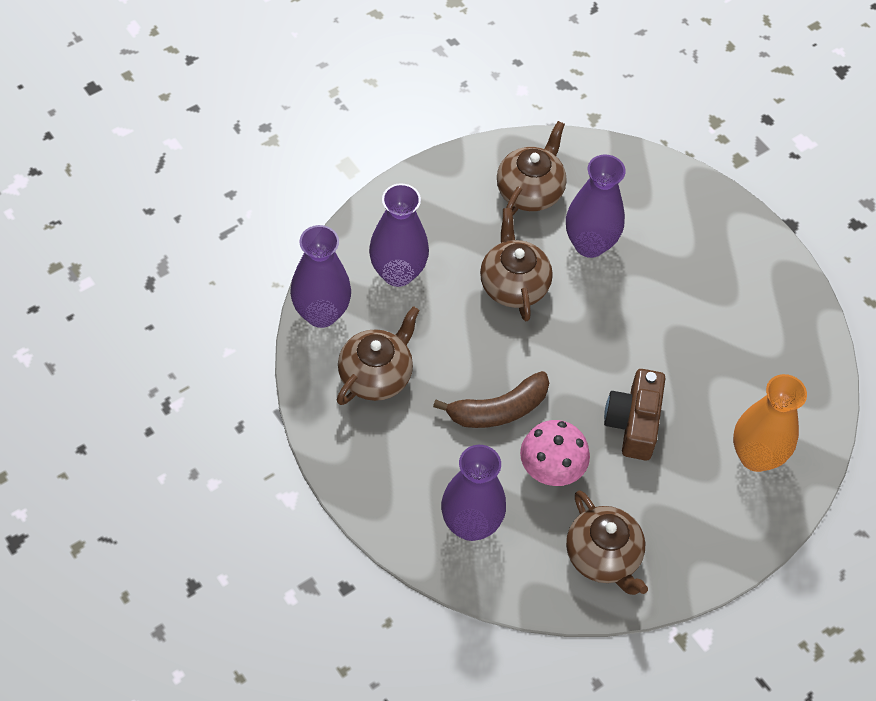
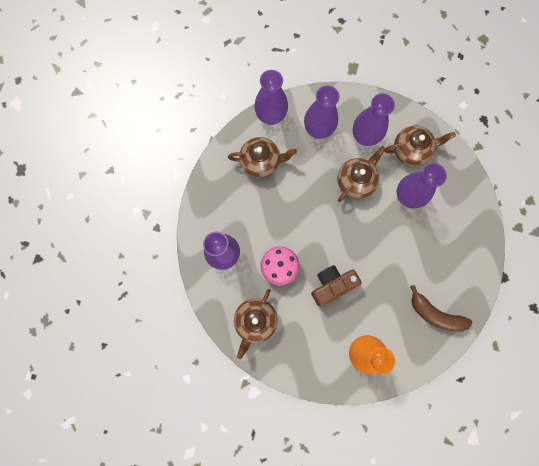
camera: 55 degrees right, 20 degrees up
(460, 228) = (364, 137): none -> purple vase
(498, 410) = (288, 223): brown banana -> brown banana (435, 314)

